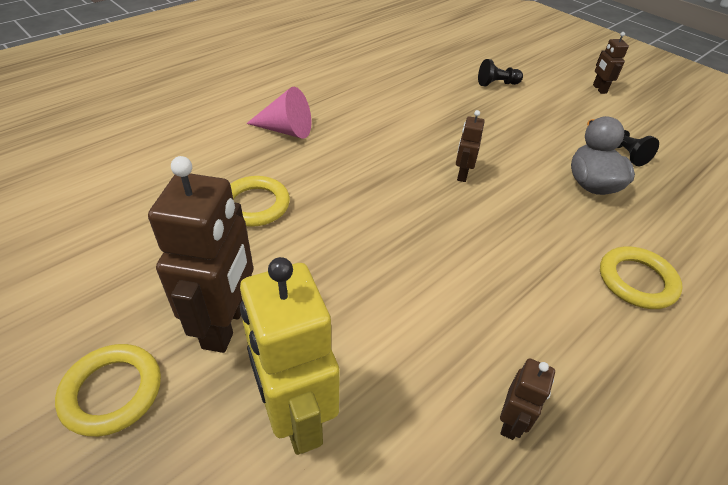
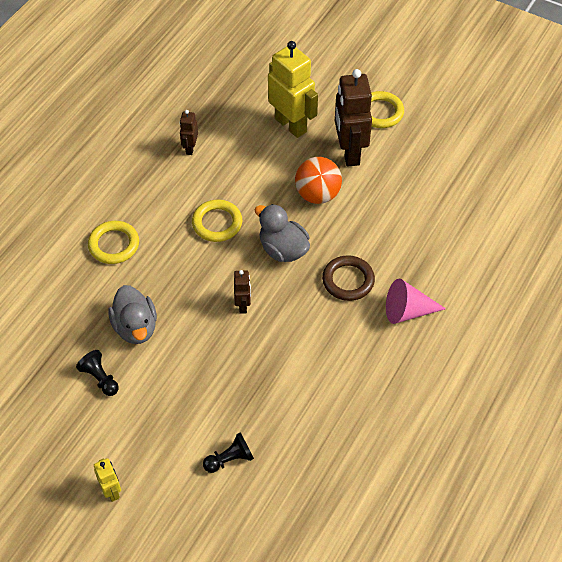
camera: 165 degrees right, 10 degrees up
(255, 205) = (383, 229): yellow ring -> yellow ring (217, 223)
(315, 271) = (317, 195): none -> orange ball
(331, 167) = (348, 280): none -> brown ring
(395, 215) = (283, 249): none -> grey duck
(599, 89) = (112, 491): brown robot -> yellow robot

